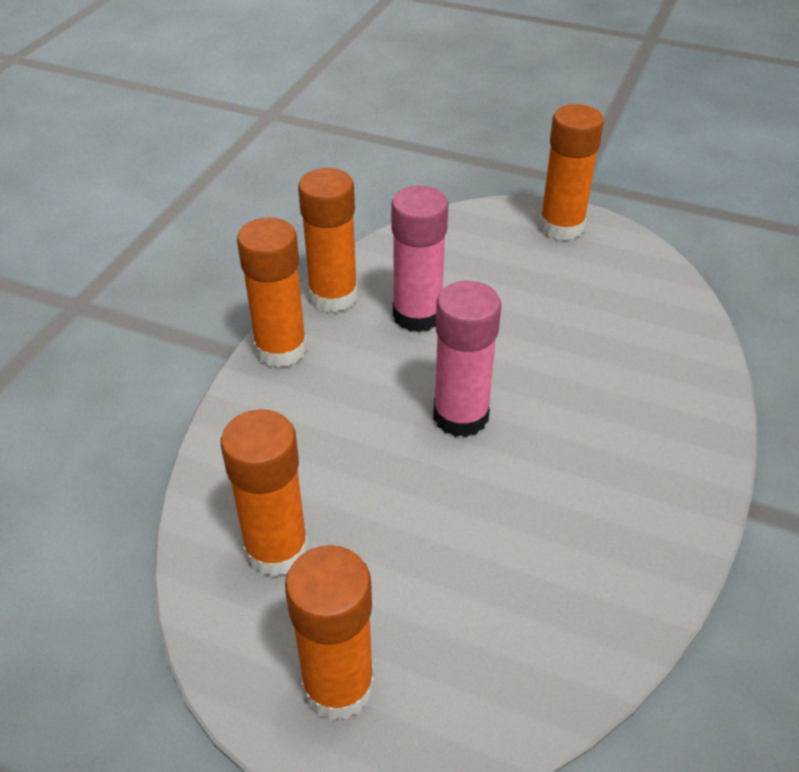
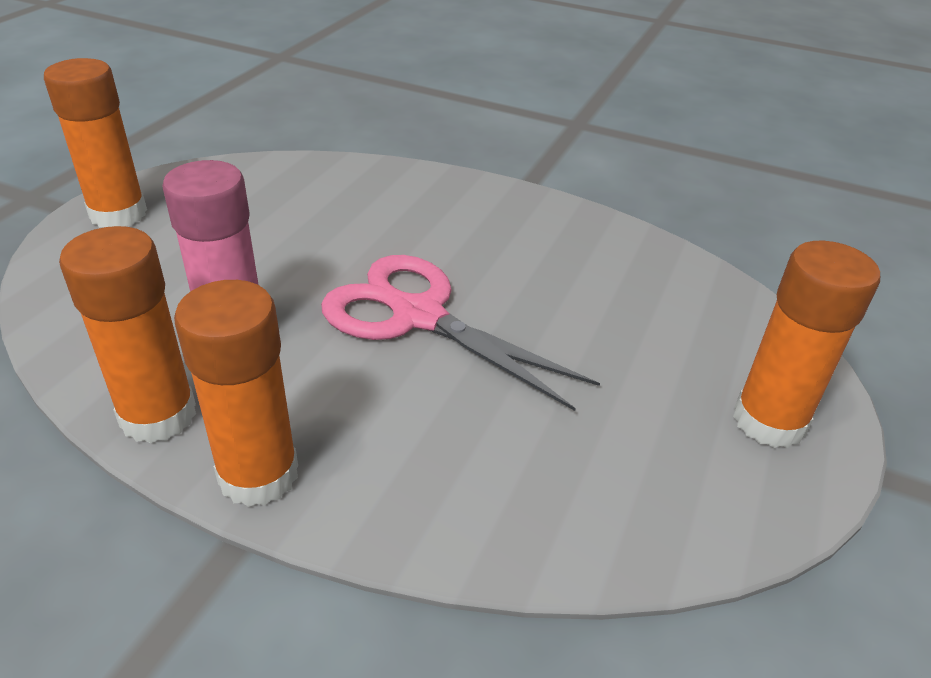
camera: 90 degrees left, 5 degrees down
(276, 549) = (616, 472): orange glue stick -> none
(460, 416) = (417, 315): pink glue stick -> pink scissors

